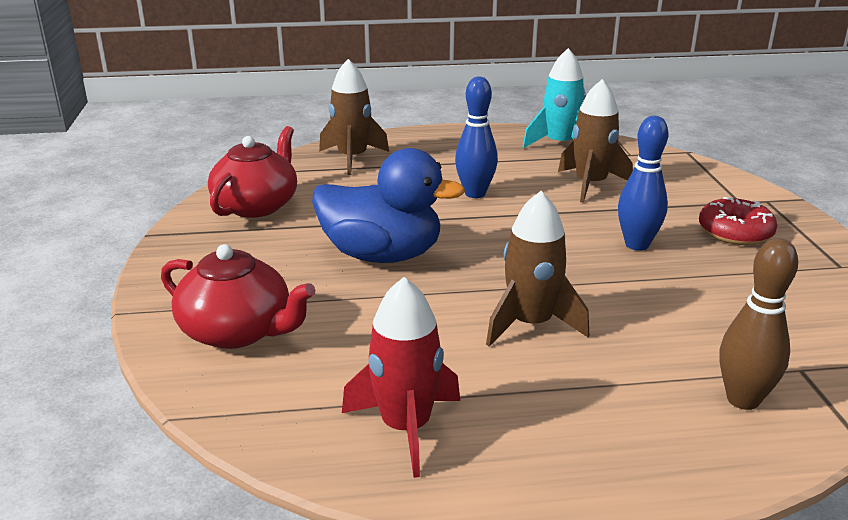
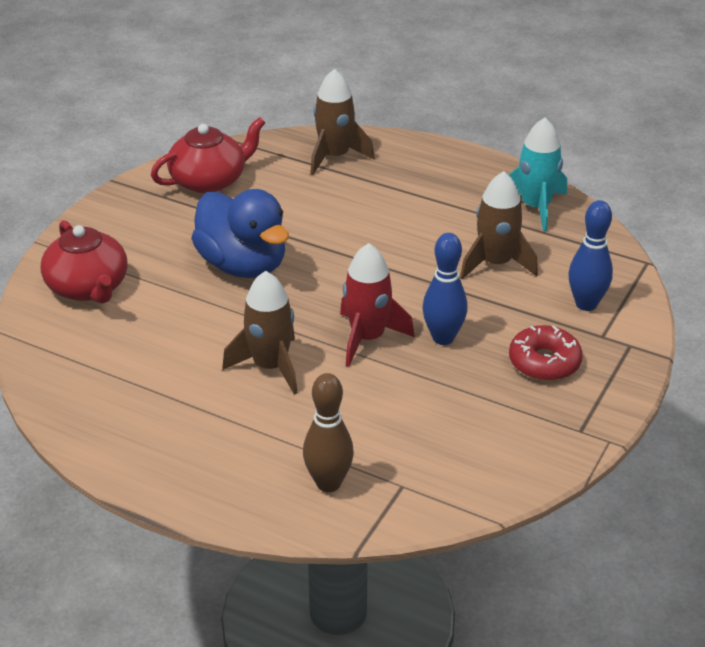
camera: 35 degrees right, 10 degrees up
(405, 427) = (109, 398): red rocket -> red rocket (367, 338)
(475, 193) = (385, 234): blue bowling pin -> blue bowling pin (586, 304)

